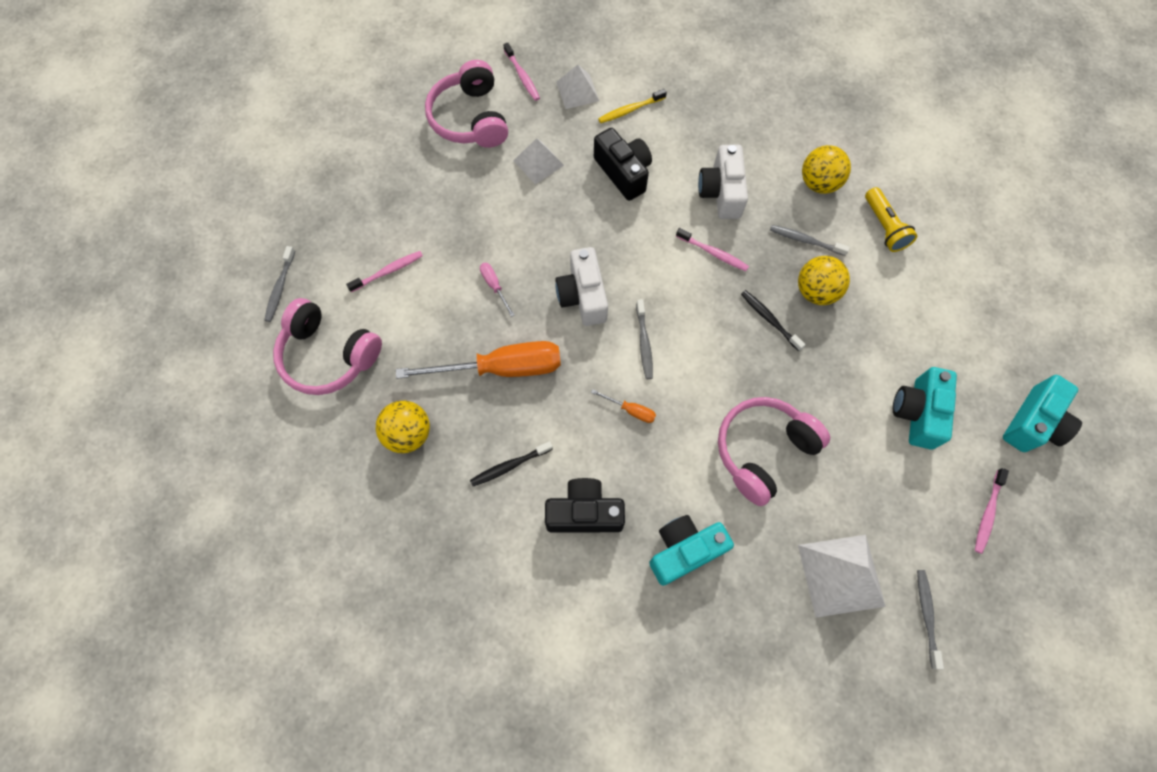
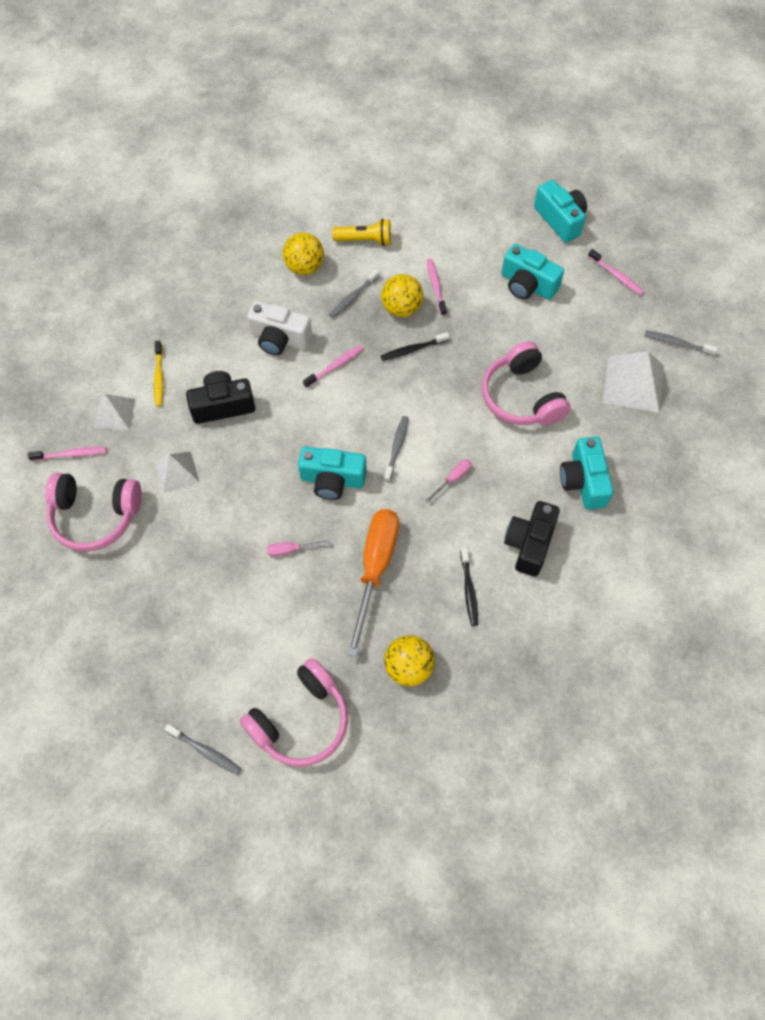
camera: 70 degrees left, 5 degrees down
(388, 271) = (233, 640): pink toothbrush -> pink toothbrush (436, 286)
(583, 296) = (332, 480): white camera -> turquoise camera
(630, 410) = (453, 479): orange screwdriver -> pink screwdriver
(644, 343) = (396, 447): grey toothbrush -> grey toothbrush turned 90 degrees counterclockwise

